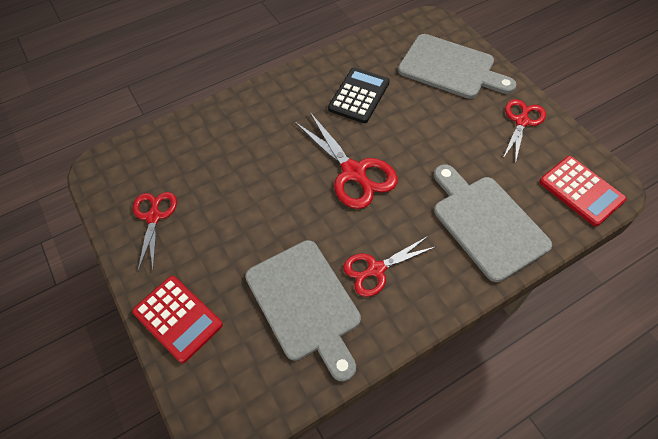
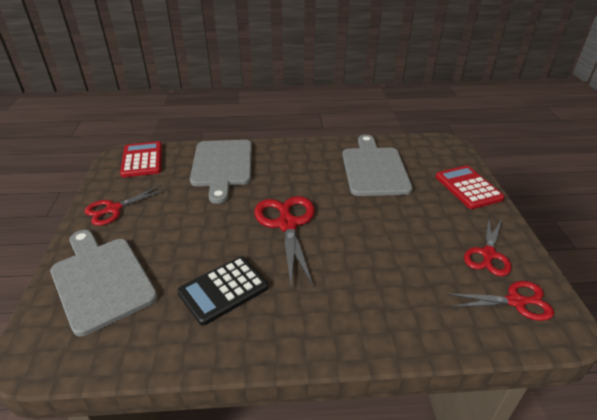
camera: 155 degrees left, 20 degrees down
(376, 269) = (316, 169): red scissors -> red scissors (515, 301)

